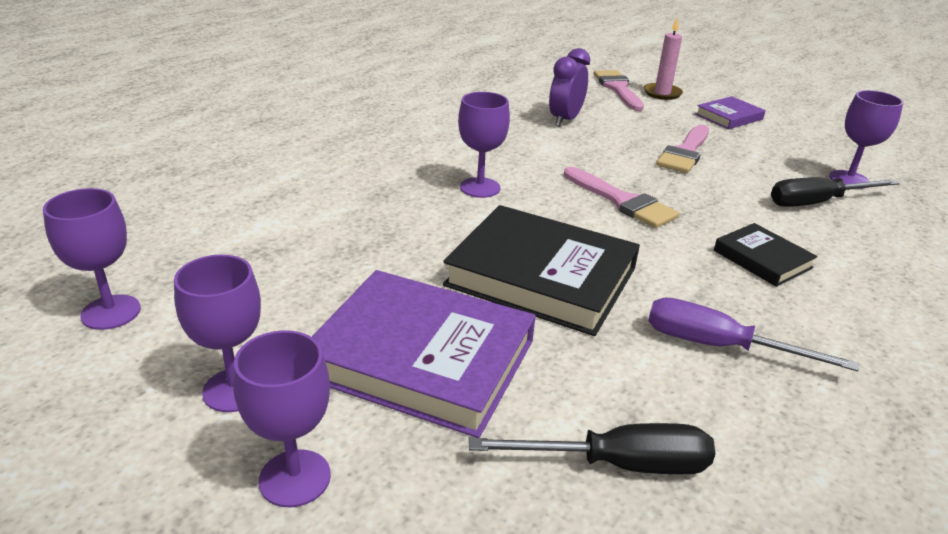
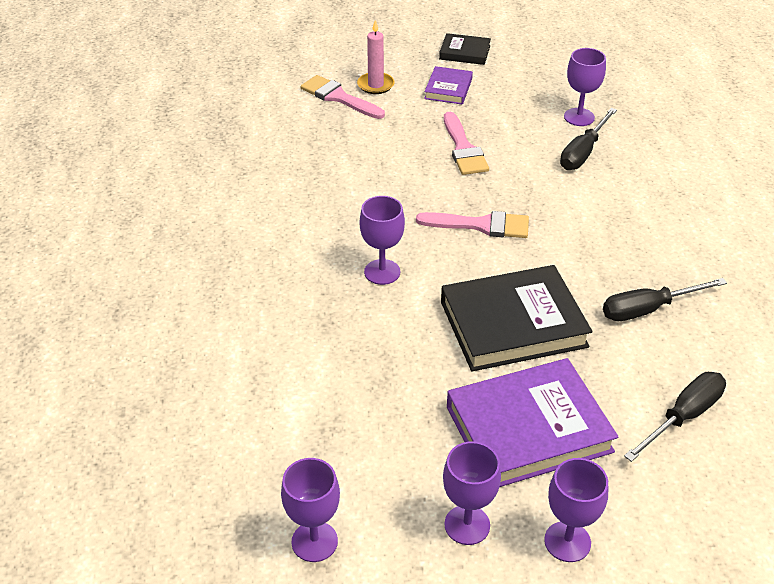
camera: 40 degrees left, 10 degrees up
(565, 120) = (347, 161): purple clock -> none
(718, 346) = (648, 309): purple screwdriver -> black screwdriver
(762, 259) = (604, 225): black book -> black book (465, 52)

